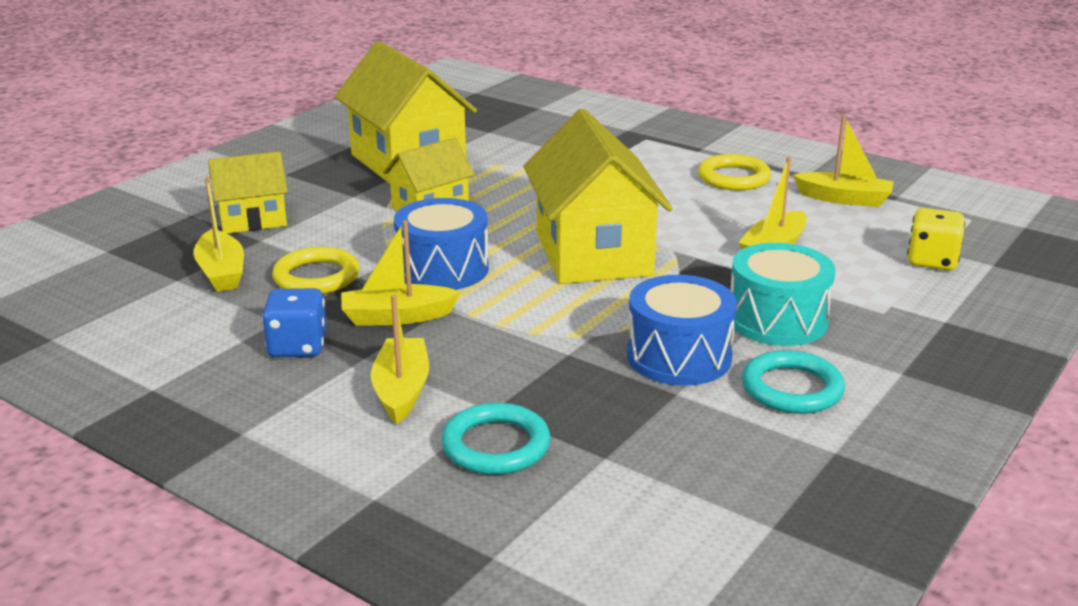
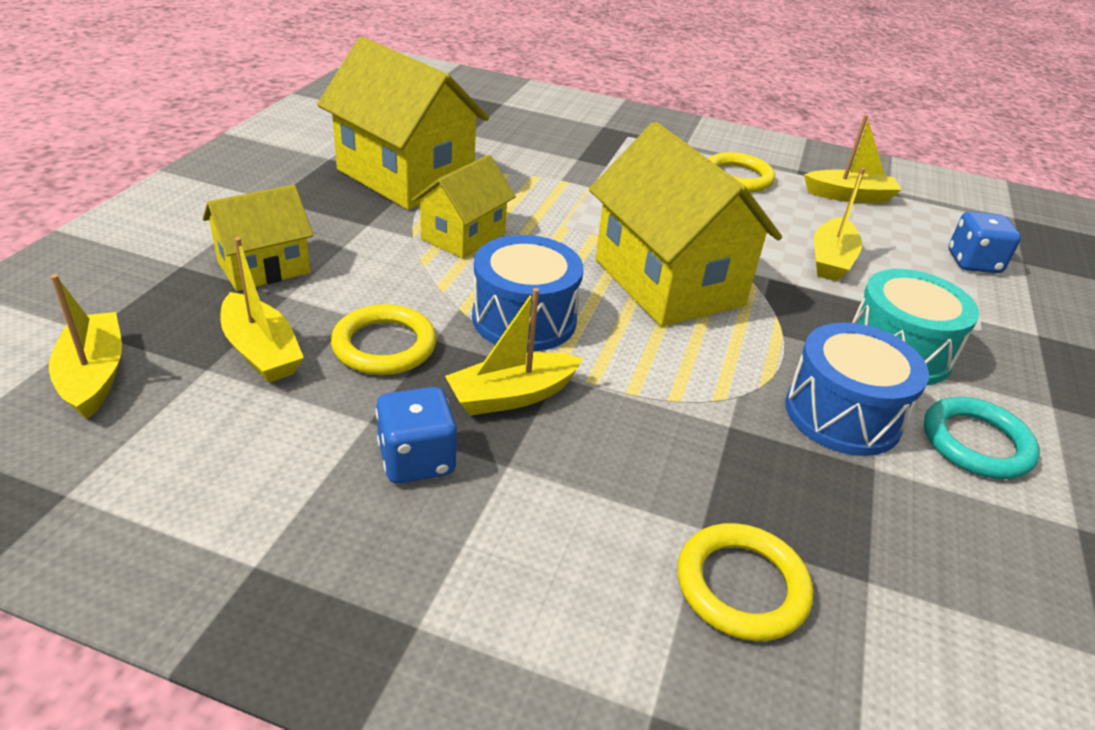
camera: 20 degrees left, 10 degrees up
(401, 390) = (581, 513): yellow boat -> yellow boat (94, 375)
(496, 445) = (741, 586): turquoise ring -> yellow ring
(932, 261) = (973, 263): yellow dice -> blue dice

